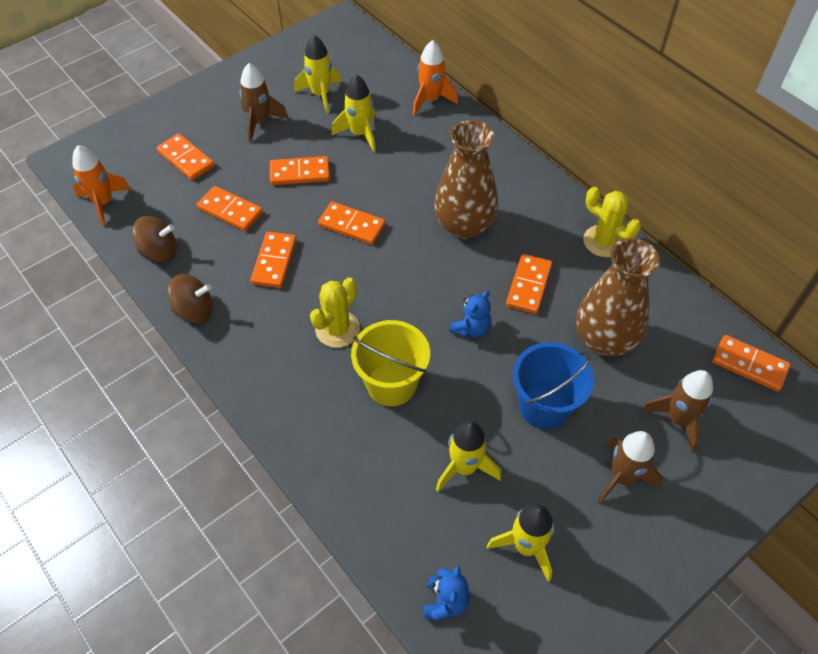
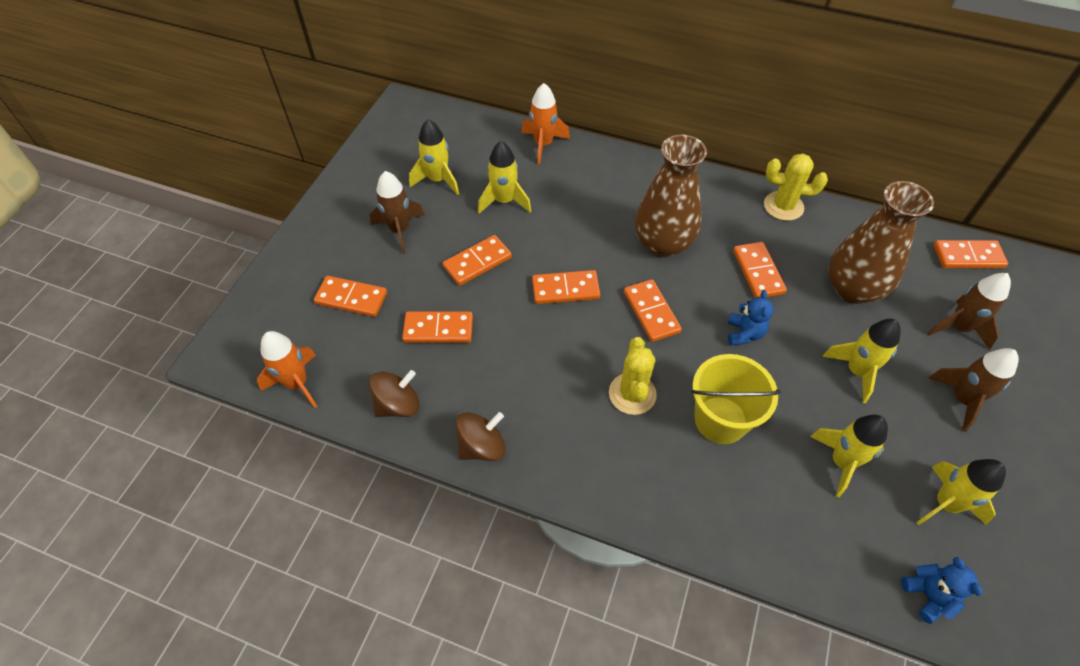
camera: 30 degrees left, 0 degrees up
(274, 261) = (521, 358): orange domino -> orange domino (651, 312)
(544, 406) = (856, 371): blue bucket -> yellow rocket

